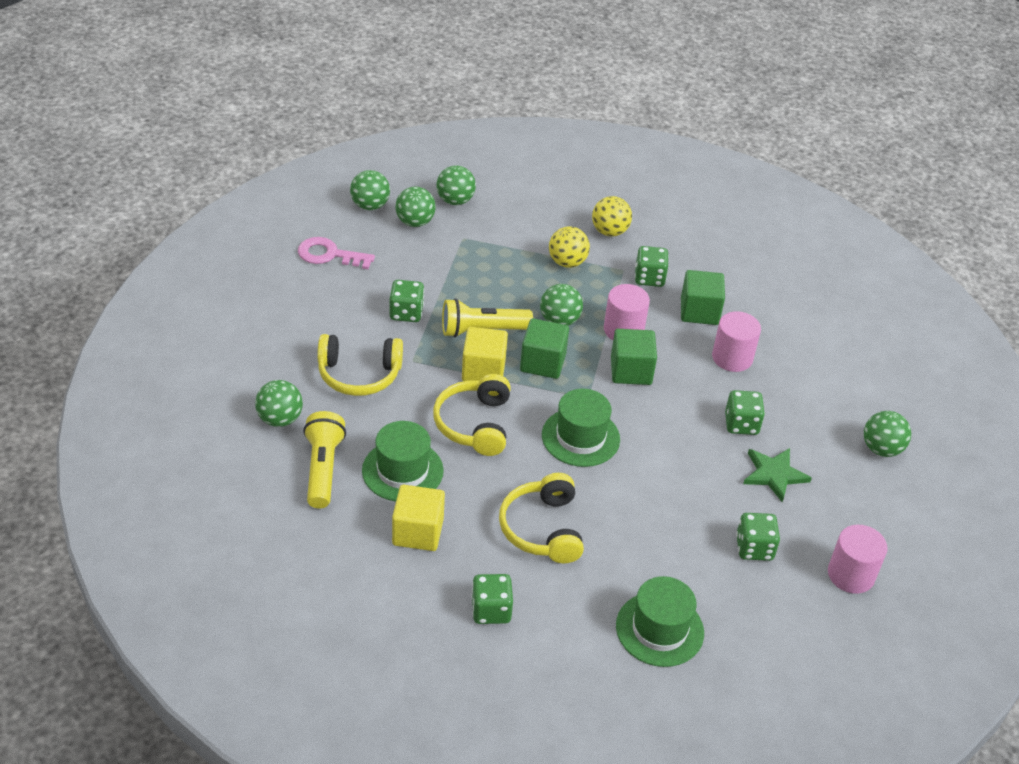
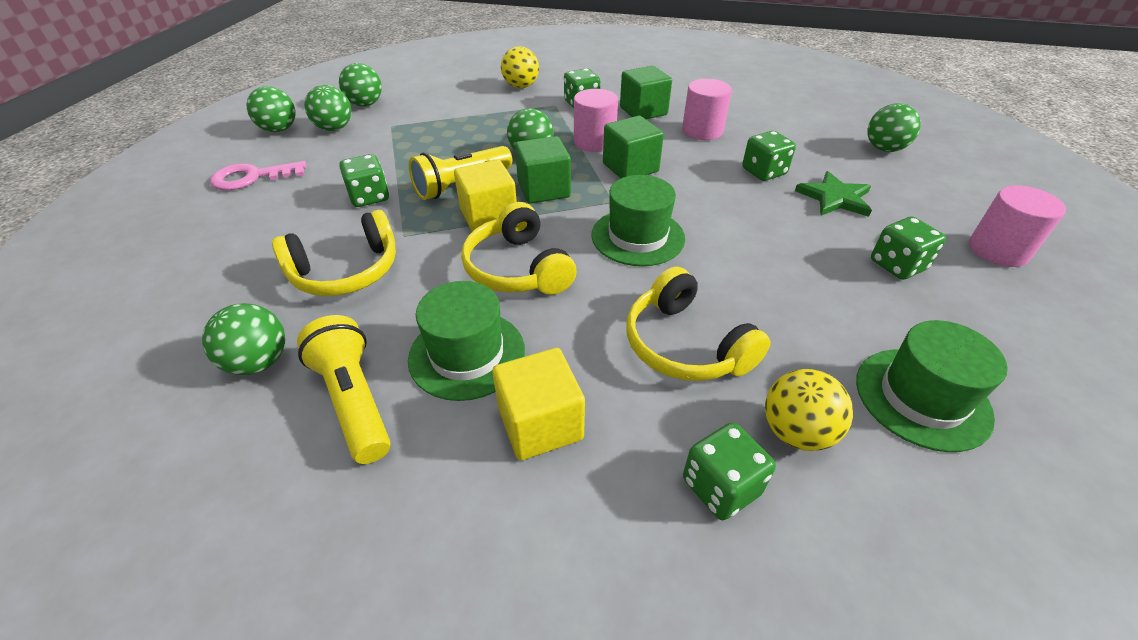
camera: 25 degrees left, 0 degrees up
(567, 262) = (502, 114): yellow ball -> yellow ball (796, 432)

